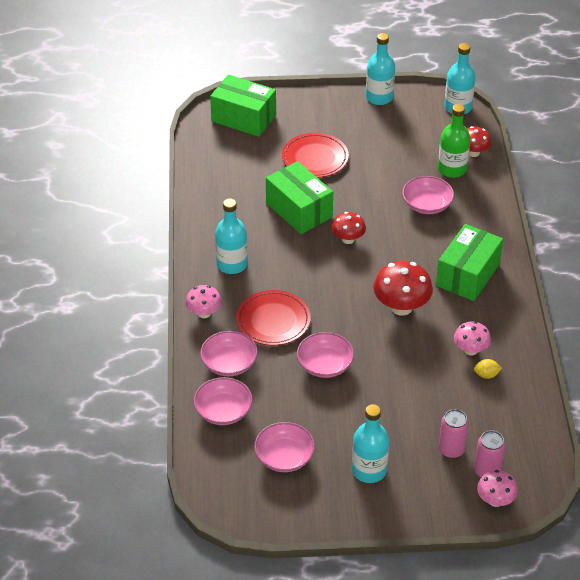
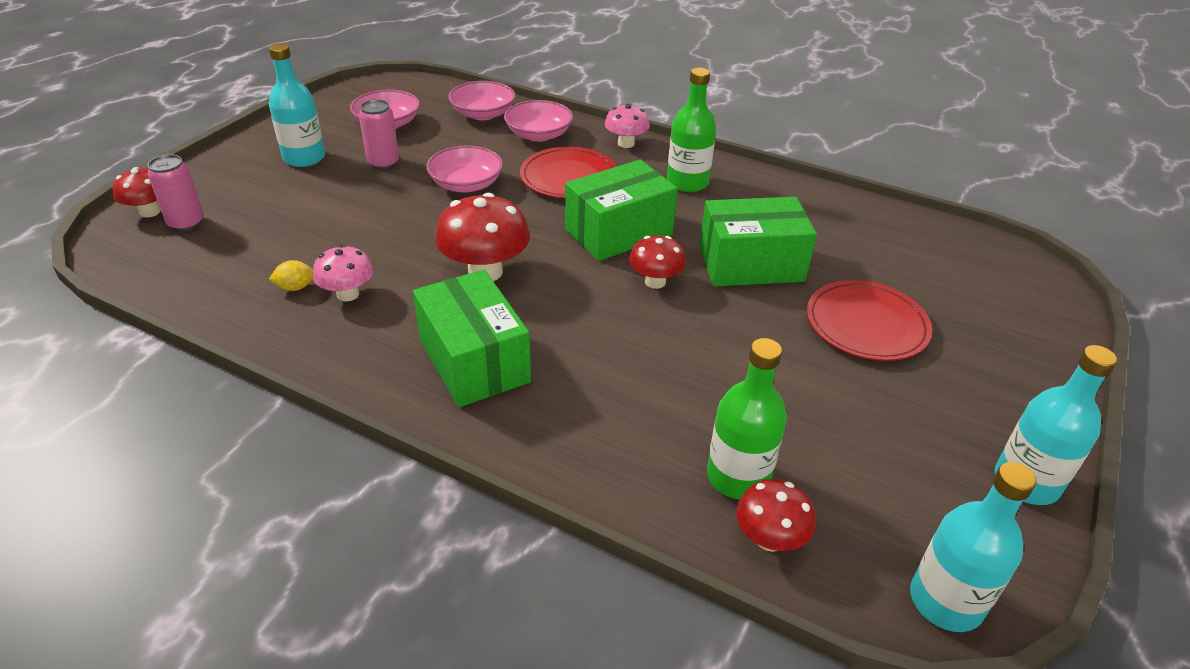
camera: 120 degrees right, 5 degrees down
(232, 264) = (687, 182): turquoise bottle -> green bottle
(243, 118) = (1009, 293): green box -> green box (618, 232)
(427, 204) = (666, 395): pink bowl -> none
(451, 450) = (246, 213): pink can -> pink can (383, 163)
(486, 375) = (295, 287): yellow lemon -> yellow lemon turned 45 degrees clockwise
(495, 500) = (150, 212): pink mushroom -> red mushroom

